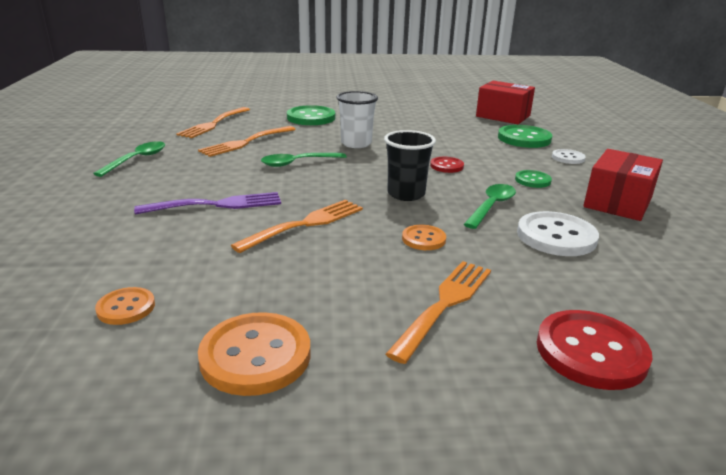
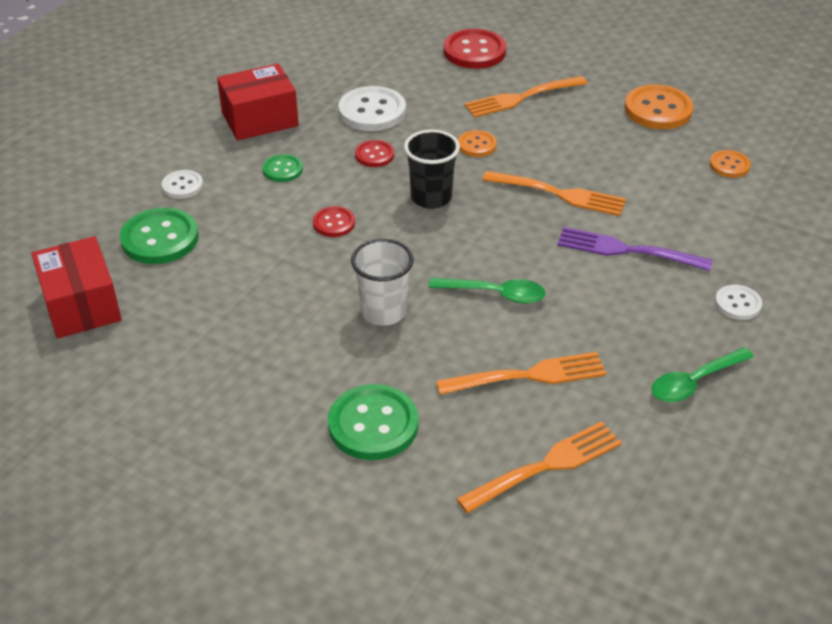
camera: 145 degrees left, 15 degrees up
(107, 198) = (737, 304): none -> white button
(305, 224) = (559, 194): orange fork -> orange fork turned 150 degrees counterclockwise
(491, 206) = (374, 155): green spoon -> red button

